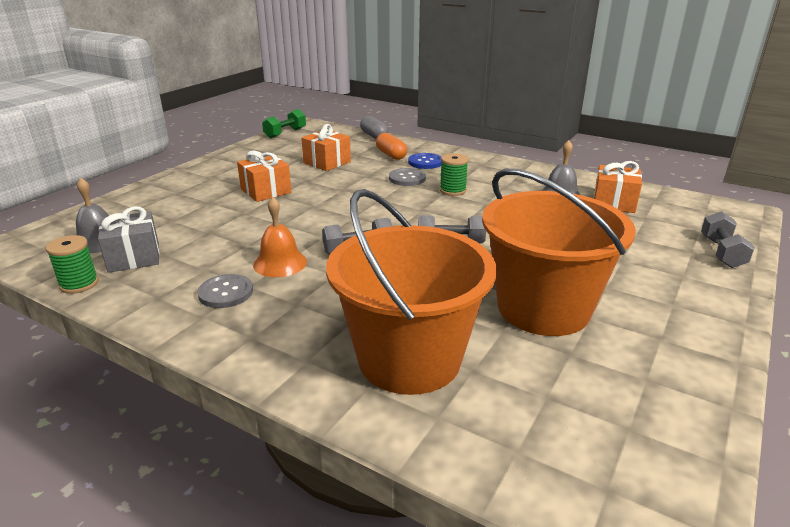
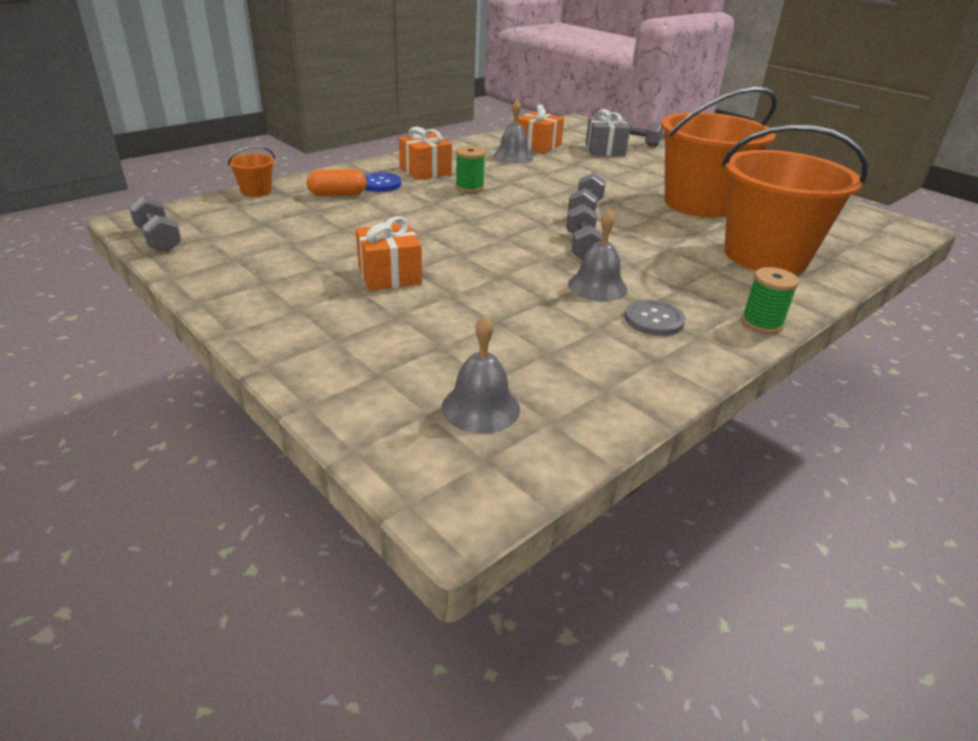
camera: 75 degrees left, 5 degrees up
(79, 284) = (611, 418): green spool -> green spool (762, 323)
(134, 257) = (548, 376): grey gift -> grey gift (605, 150)
(280, 263) = (597, 286): orange bell -> grey bell
(285, 133) = (158, 239): green dumbbell -> grey dumbbell
(327, 162) = (323, 229): orange gift -> orange gift (425, 171)
(374, 136) = (256, 191): grey capsule -> orange bucket
(407, 178) = (419, 199): grey button -> none

